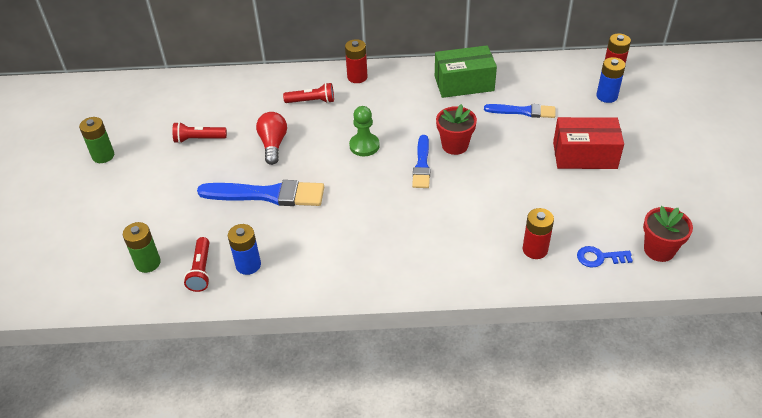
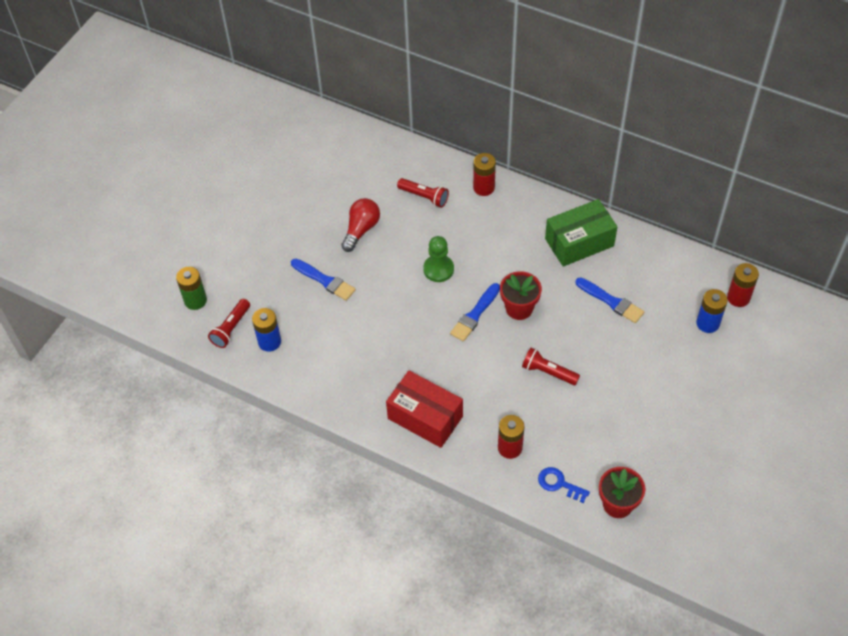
camera: 30 degrees right, 10 degrees up
(103, 156) = (216, 174): green battery -> none
(199, 139) = (302, 193): red flashlight -> red flashlight (548, 372)
(267, 195) = (324, 280): blue brush -> blue brush, size x0.61
(464, 83) = (579, 242): green box -> green box turned 45 degrees counterclockwise
(584, 155) = (631, 377): red box -> red box (425, 417)

